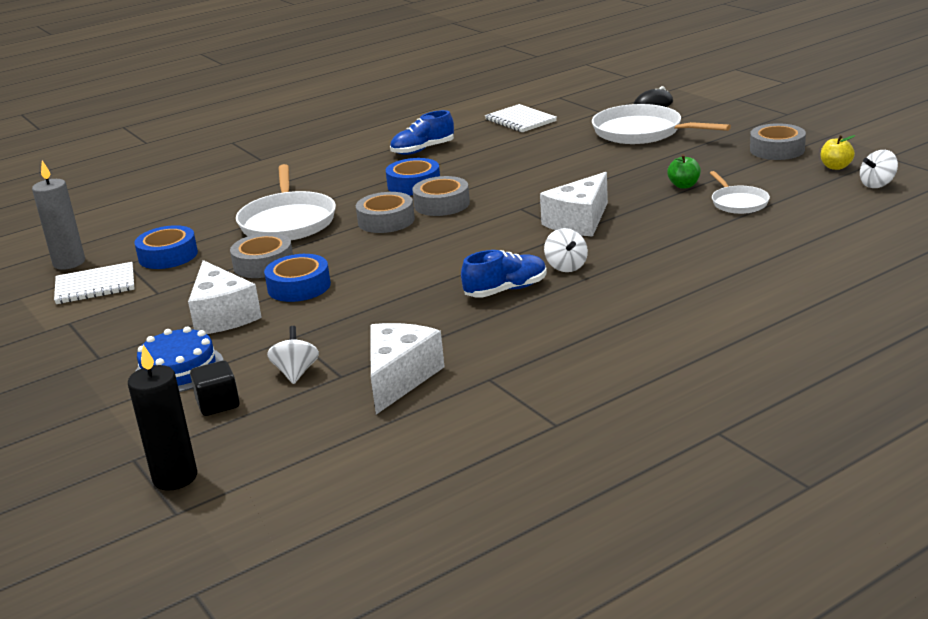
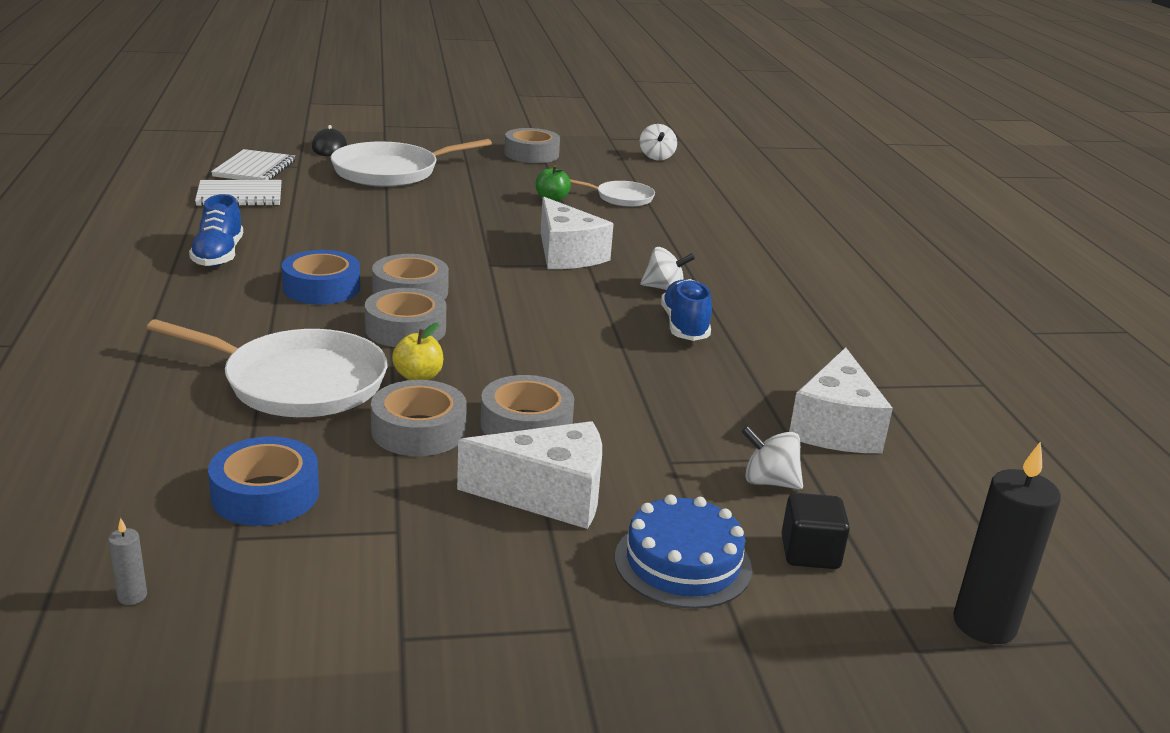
camera: 70 degrees left, 0 degrees up
(69, 263) = (132, 596): grey candle -> grey candle, size x0.43
(95, 286) = (283, 584): white notebook -> white notebook (255, 169)
(299, 286) = (526, 424): blue tape -> grey tape
(399, 378) = (835, 427): white cheese -> white cheese turned 120 degrees counterclockwise
(836, 167) = (601, 154): yellow apple -> yellow apple (418, 377)

